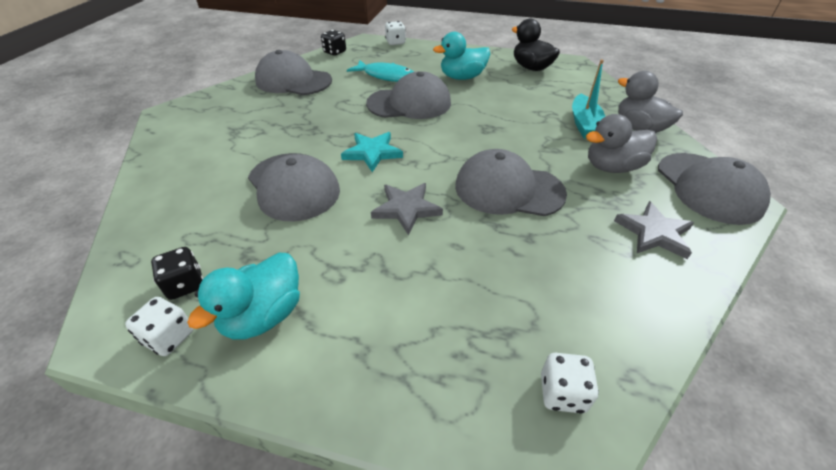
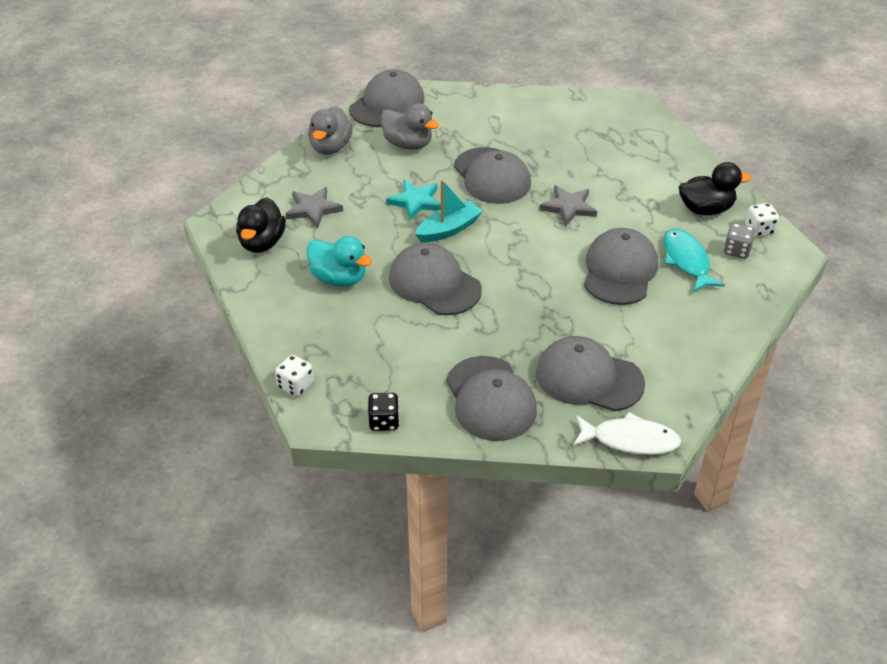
camera: 130 degrees left, 0 degrees up
(185, 284) = (736, 250): black dice -> grey dice
(186, 104) = (630, 440): none -> white fish
(243, 115) = (589, 378): none -> grey cap
(263, 315) = (706, 209): turquoise duck -> black duck
(372, 153) = (534, 258): turquoise star -> turquoise star (416, 201)
(386, 76) = (397, 334): turquoise fish -> turquoise fish (686, 261)
(562, 393) = (611, 111): white dice -> none
(584, 124) = (355, 173): turquoise boat -> turquoise boat (448, 229)
(654, 233) = (464, 113): grey star -> grey star (313, 209)

